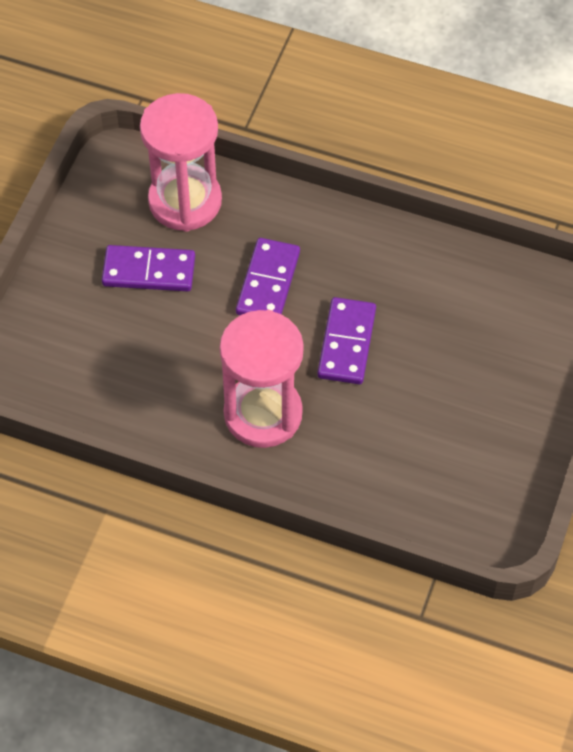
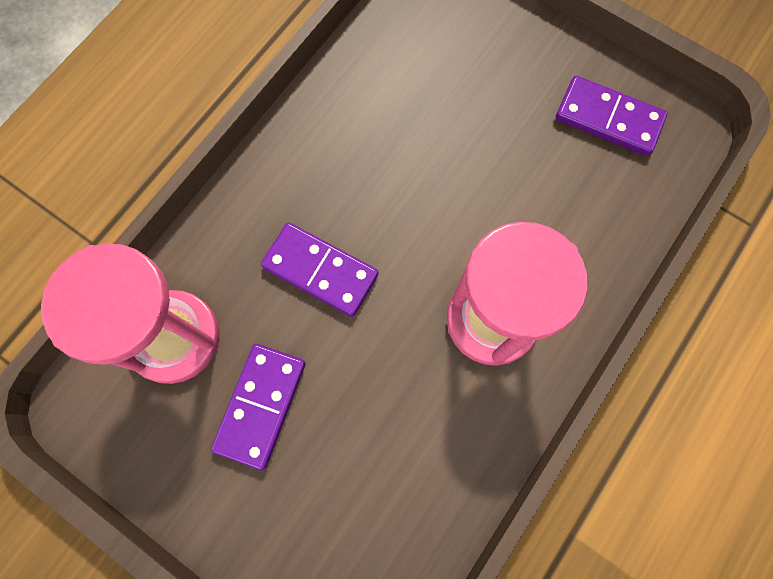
camera: 75 degrees left, 15 degrees up
(346, 343) = (423, 208): purple domino -> purple domino (608, 119)

